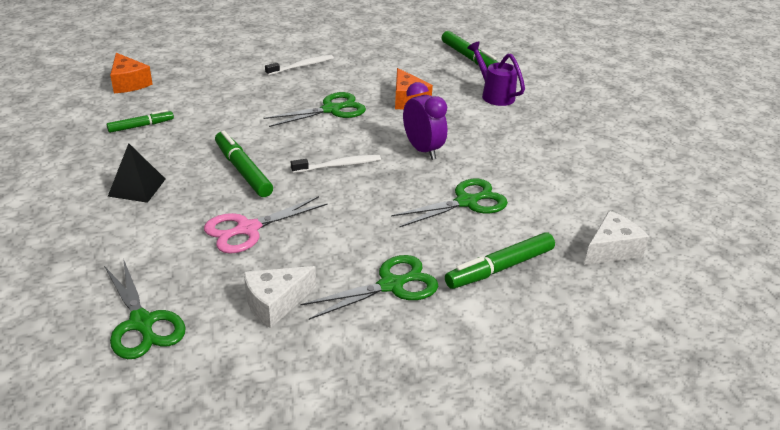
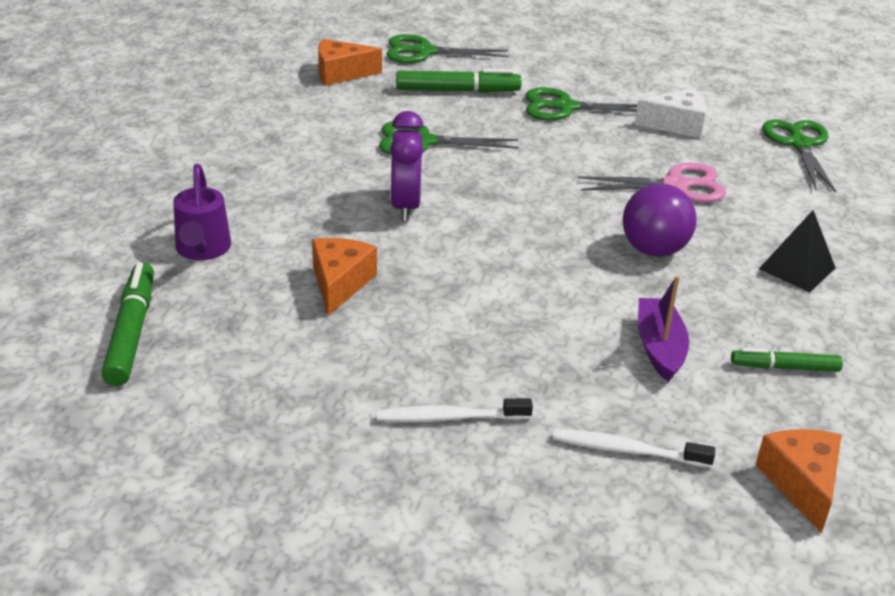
camera: 150 degrees left, 0 degrees up
(216, 117) = (659, 347): none -> purple boat
(243, 170) = (653, 249): green marker -> purple ball
(331, 110) = (472, 303): green scissors -> green scissors (424, 52)
(338, 165) = (529, 219): white toothbrush -> white toothbrush (627, 450)
(611, 250) = (341, 73): white cheese -> orange cheese

